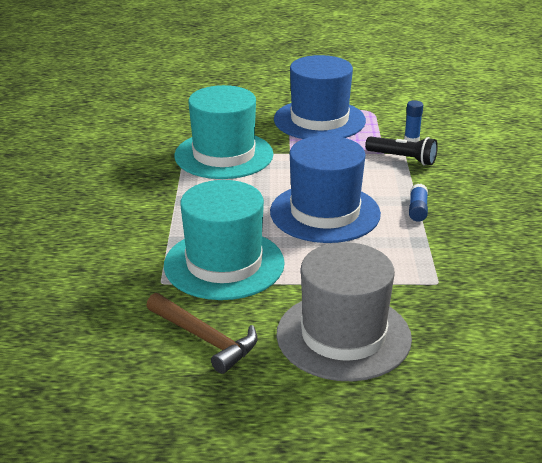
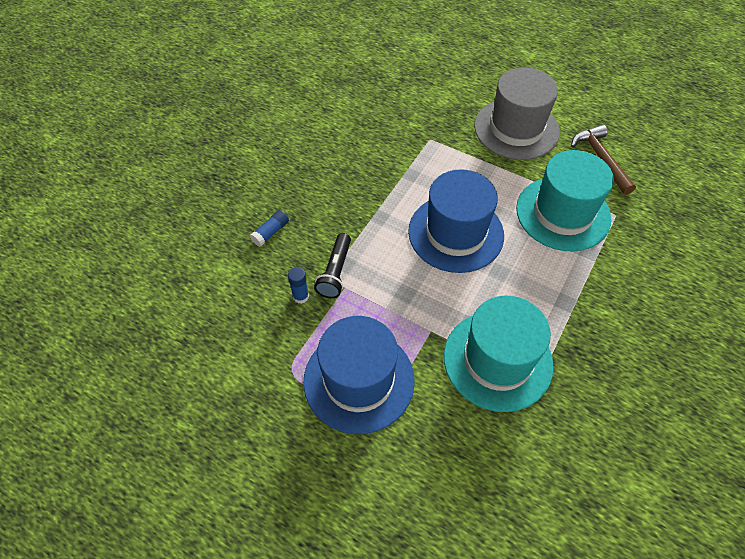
camera: 150 degrees left, 25 degrees up
(402, 158) = (335, 272): black flashlight -> black flashlight turned 135 degrees counterclockwise
(417, 210) = (383, 205): blue glue stick -> blue glue stick (271, 232)

